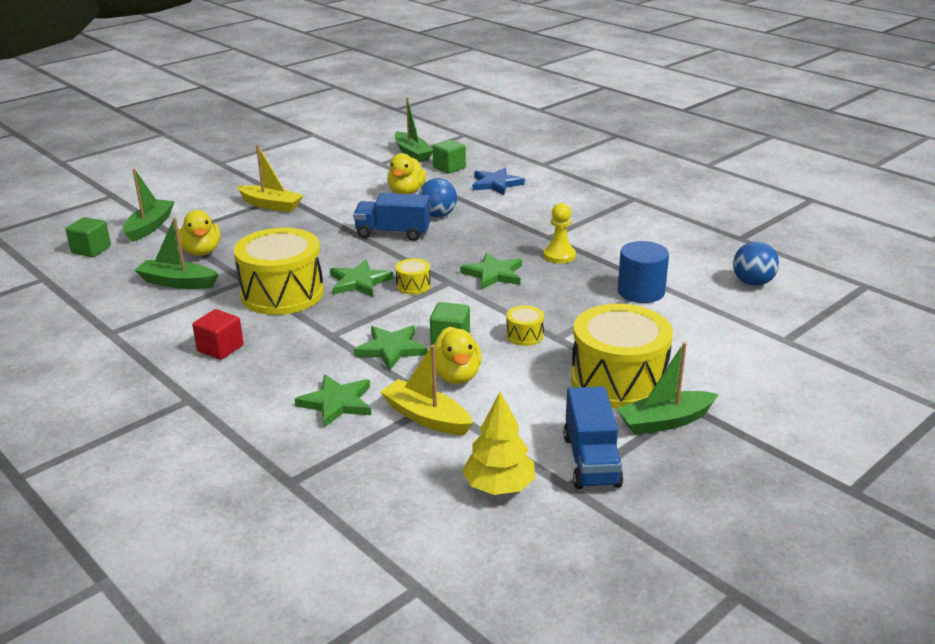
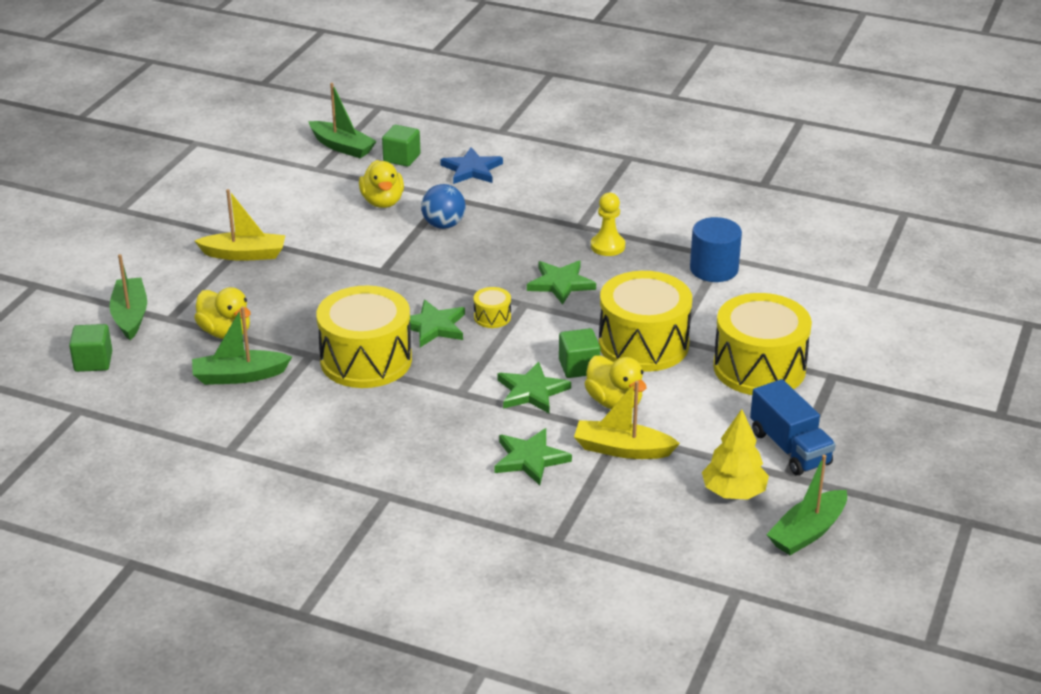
camera: 25 degrees left, 5 degrees up
(220, 348) = (363, 436): red cube -> none
(393, 233) = (415, 259): blue truck -> none
(524, 335) = (643, 344): yellow drum -> yellow drum, size x2.38
(665, 421) = (824, 396): green boat -> green boat (807, 532)
(752, 283) = (806, 234): blue ball -> none

